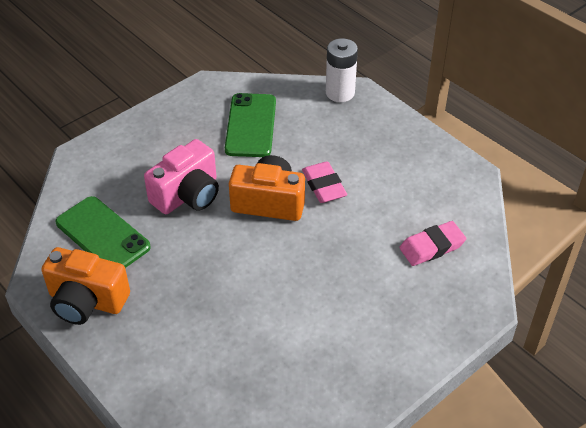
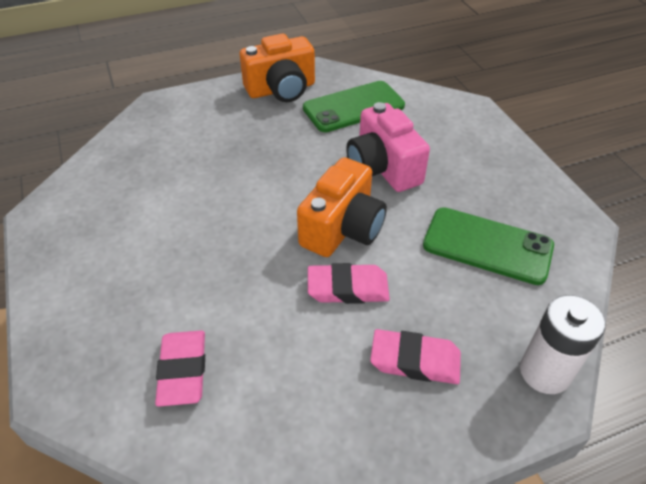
camera: 110 degrees right, 0 degrees up
(87, 301) = (281, 89): orange camera -> orange camera turned 150 degrees counterclockwise
(362, 144) = (415, 360): none -> pink eraser

